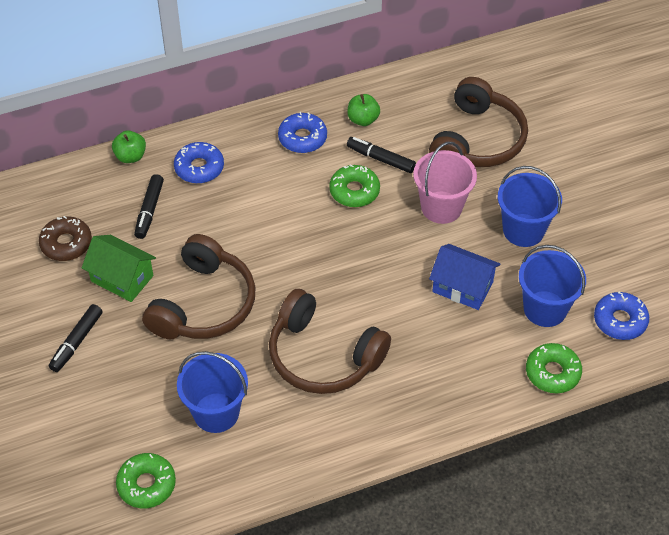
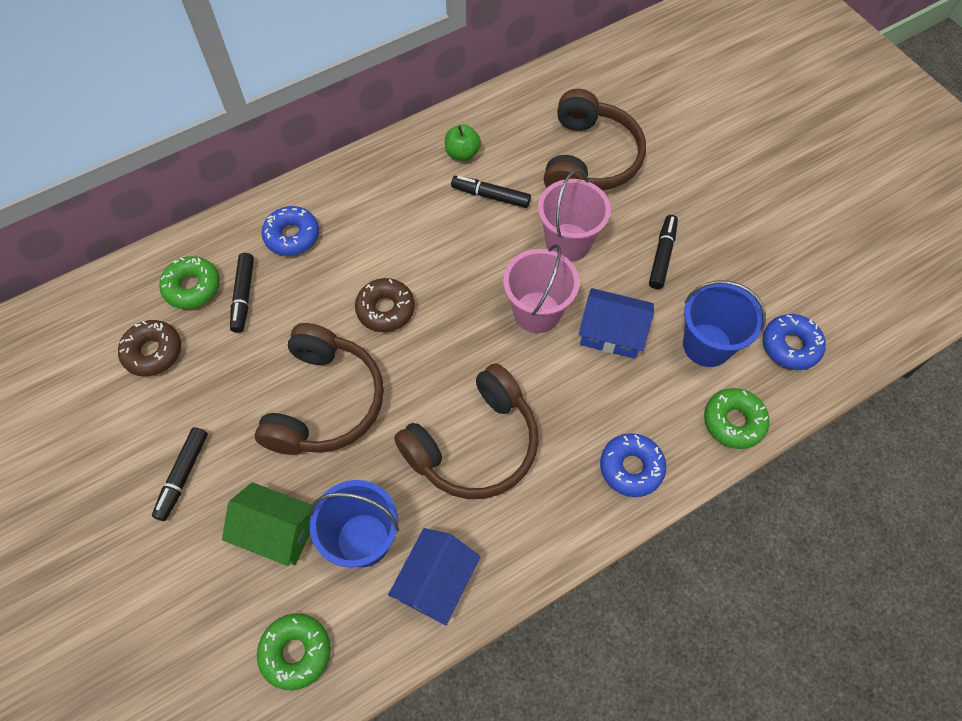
camera: 10 degrees left, 10 degrees up
(122, 278) = (225, 385): green house -> green house (277, 532)
(130, 156) = (212, 234): green apple -> none
(269, 239) = (385, 309): none -> brown donut
(270, 453) = (436, 582): none -> blue house
(302, 138) = (401, 184): blue donut -> blue donut (631, 468)
(323, 356) = (474, 444): brown headphones -> brown headphones turned 60 degrees counterclockwise
(354, 191) = (469, 238): green donut -> green donut (192, 287)
(400, 260) = (537, 312): none -> pink bucket
(523, 230) = (662, 255): blue bucket -> black marker

